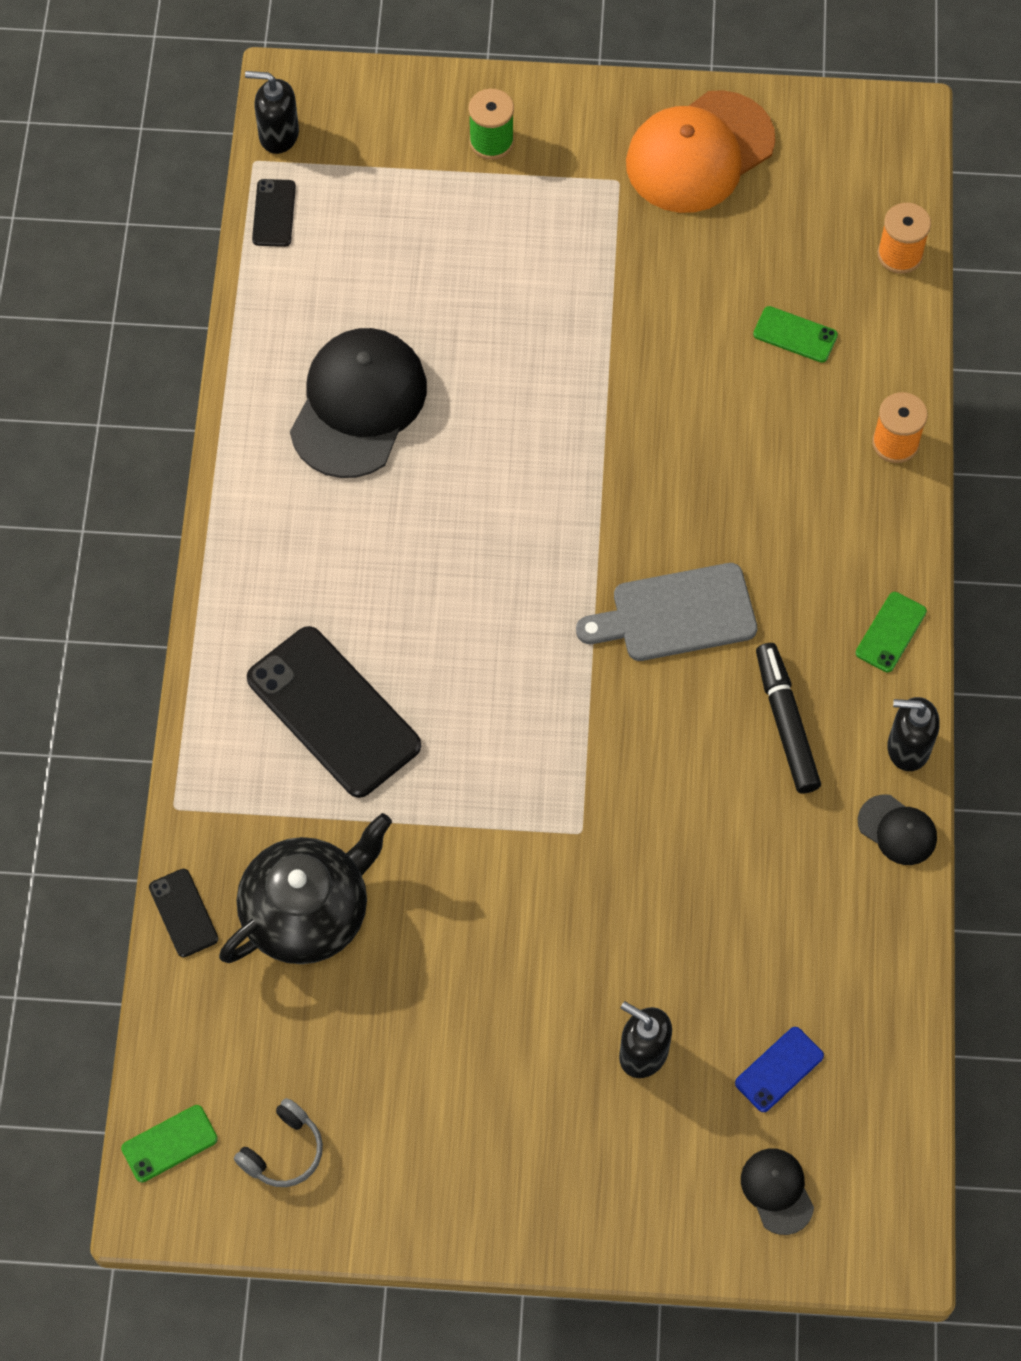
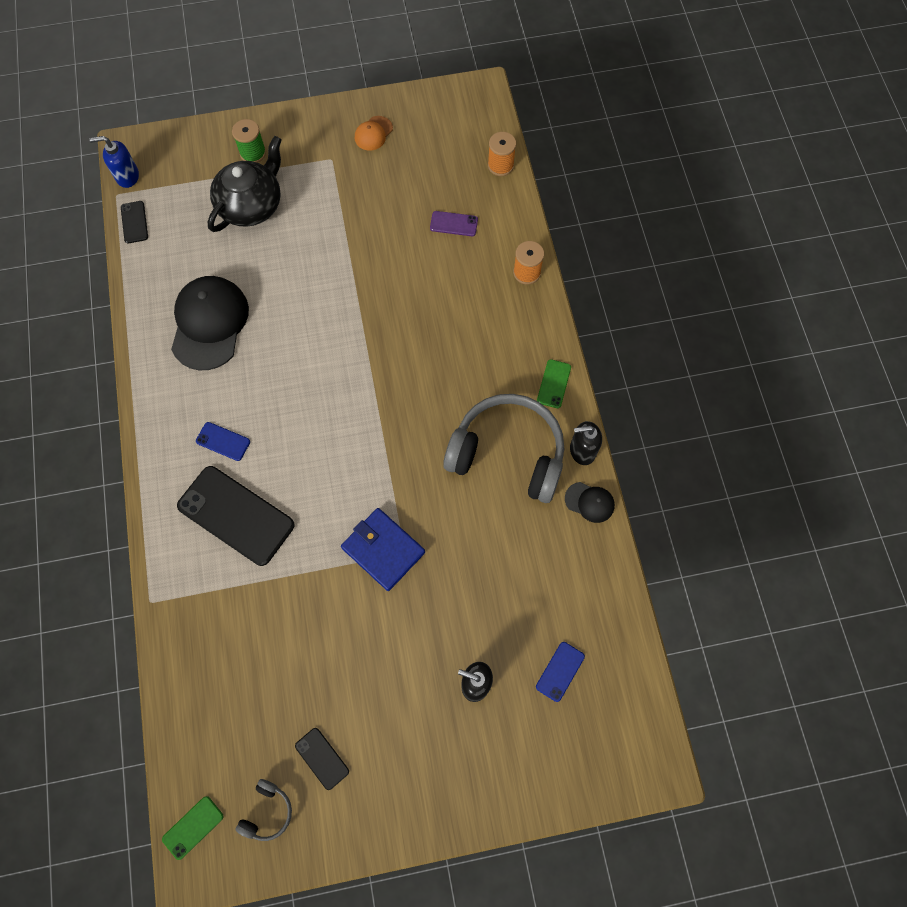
camera: 15 degrees left, 5 degrees up
(183, 913) = (170, 669): black phone -> black phone (322, 758)
(278, 135) = (127, 176): black soap dispenser -> blue soap dispenser
(307, 911) = (248, 647): black teapot -> black teapot (251, 205)
(338, 595) = (223, 441): none -> blue phone
(550, 821) = (383, 550): none -> blue wallet
(676, 614) = (427, 403): grey cutting board -> none
(699, 153) = (373, 133): orange cap -> orange cap, size x0.47
(777, 1191) = (579, 751): black cap -> none
(786, 723) = (508, 453): black marker -> grey headphones
(795, 334) = (454, 224): green phone -> purple phone

